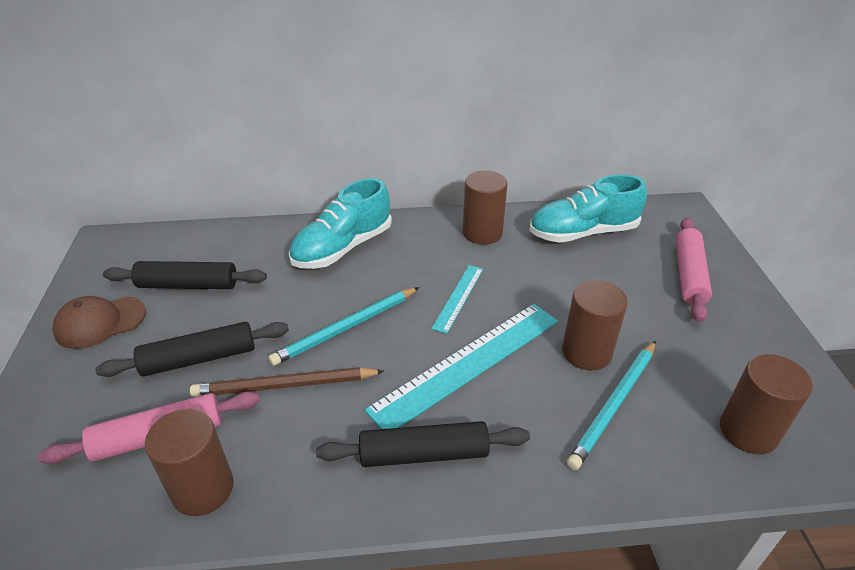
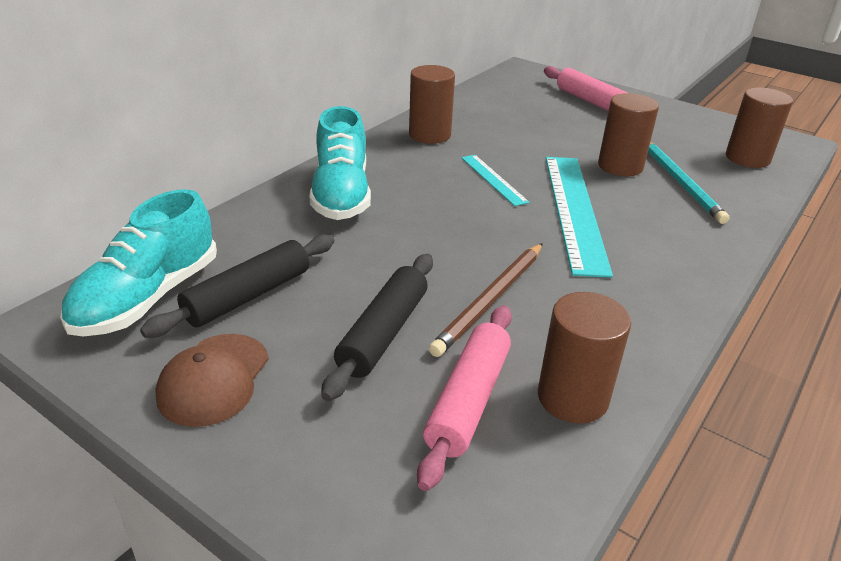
camera: 50 degrees left, 5 degrees down
(346, 328) = (457, 240): turquoise pencil -> none
(424, 454) = (649, 271): black rolling pin -> none
(583, 233) = (493, 106): turquoise shoe -> turquoise shoe (147, 298)

